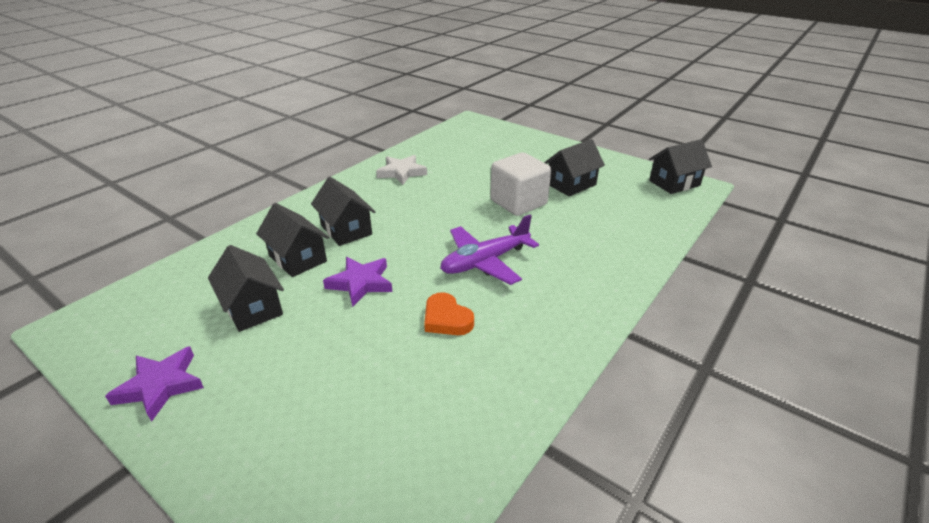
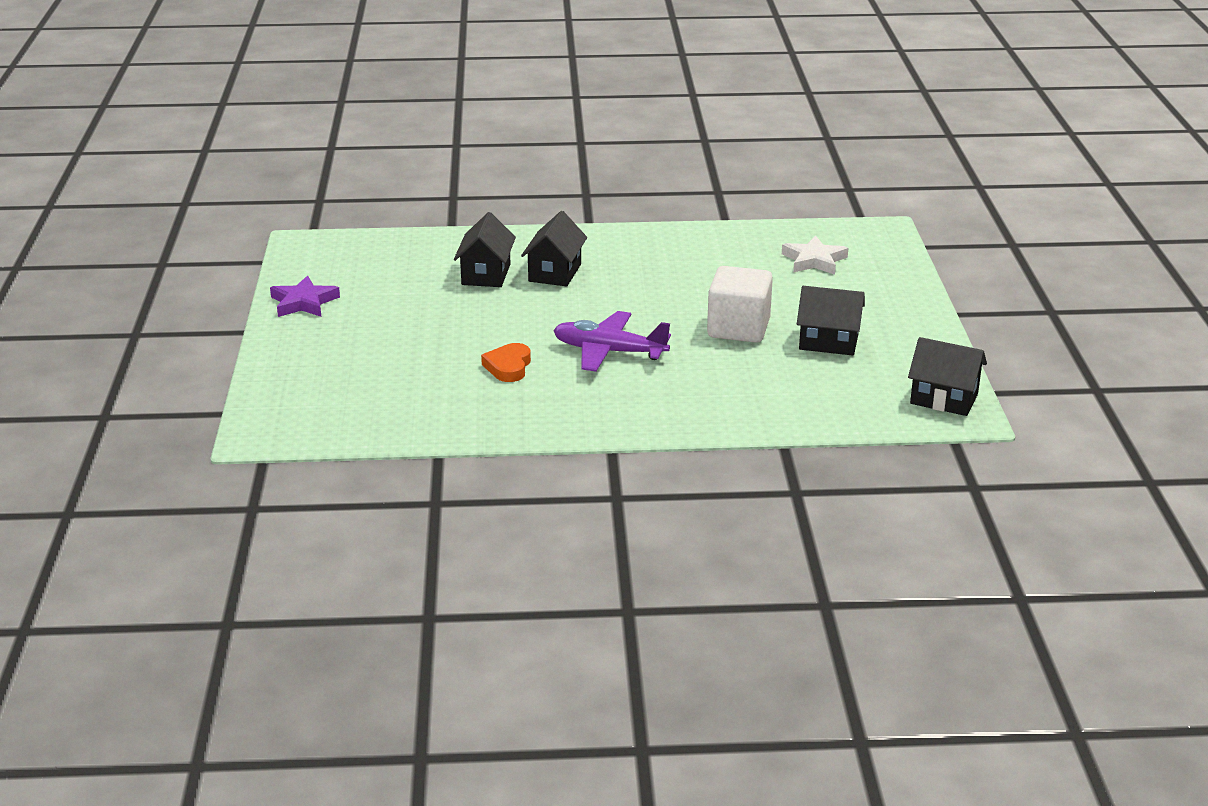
camera: 50 degrees right, 5 degrees down
(253, 308) = (408, 290): black house -> none
(360, 283) = (497, 314): purple star -> none
(401, 172) = (692, 249): white star -> white star (814, 260)

